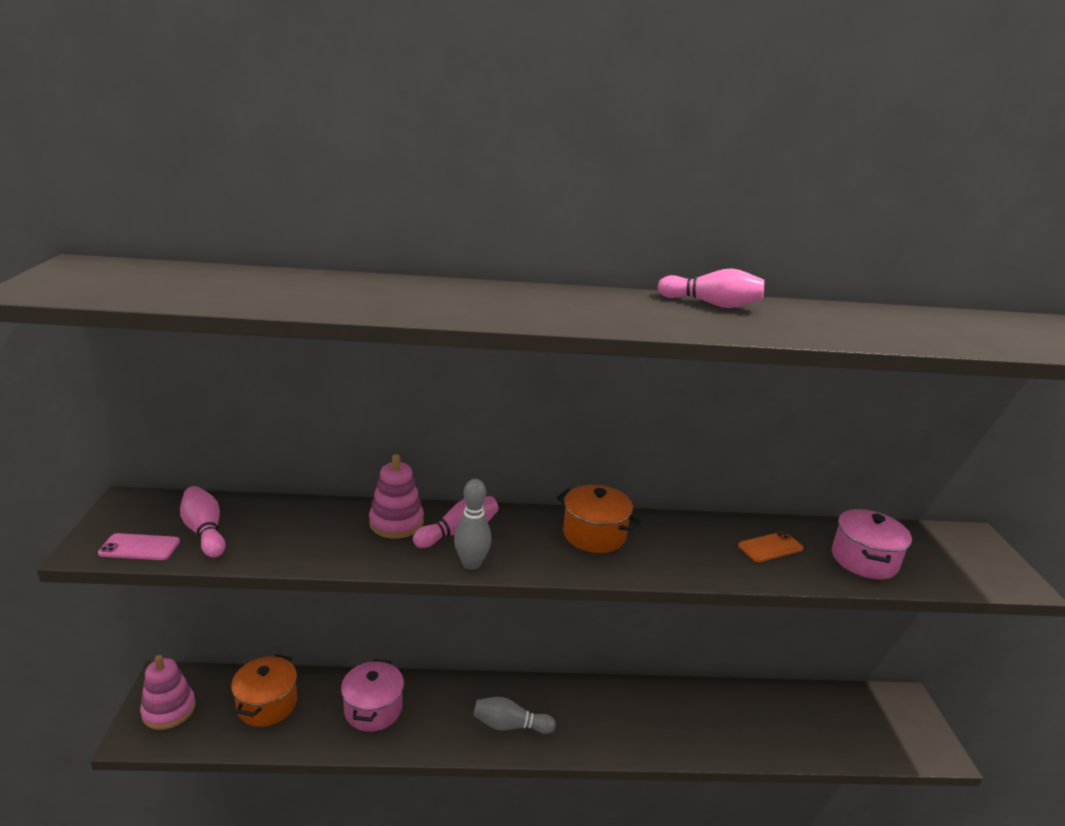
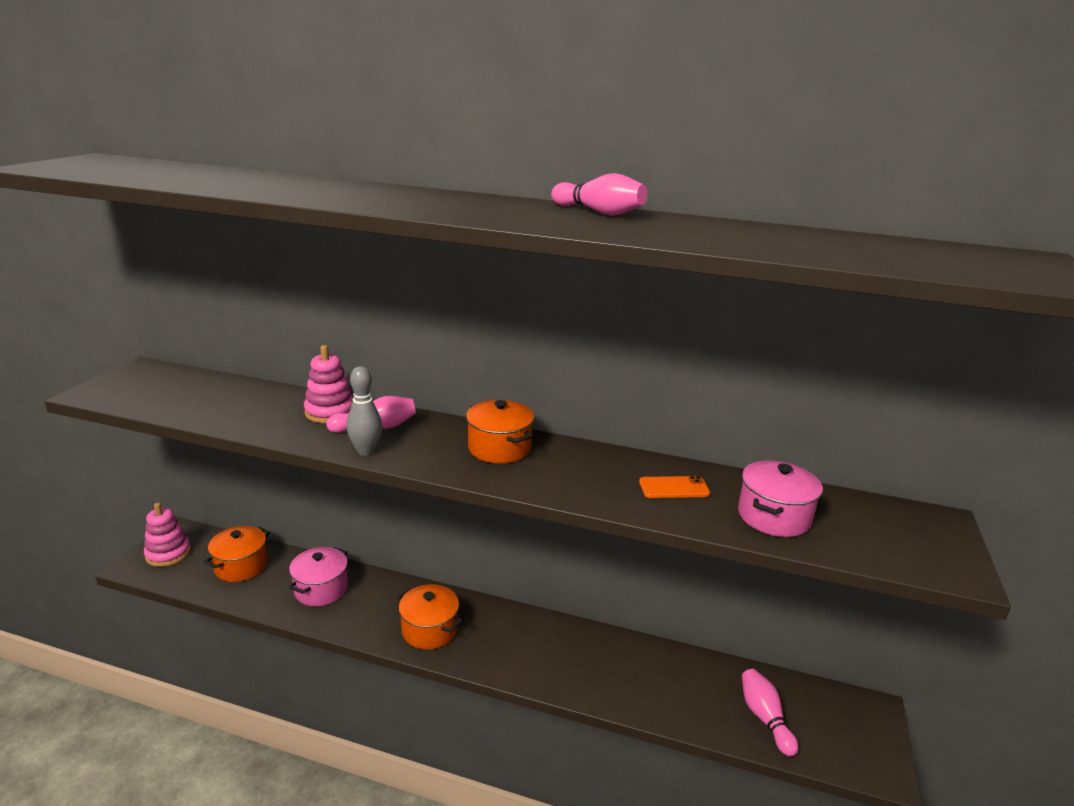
camera: 20 degrees right, 0 degrees up
(139, 547) = (122, 398): pink phone -> none
(205, 532) = (177, 395): pink bowling pin -> pink bowling pin (765, 718)
(510, 725) = (429, 630): grey bowling pin -> orange pot

